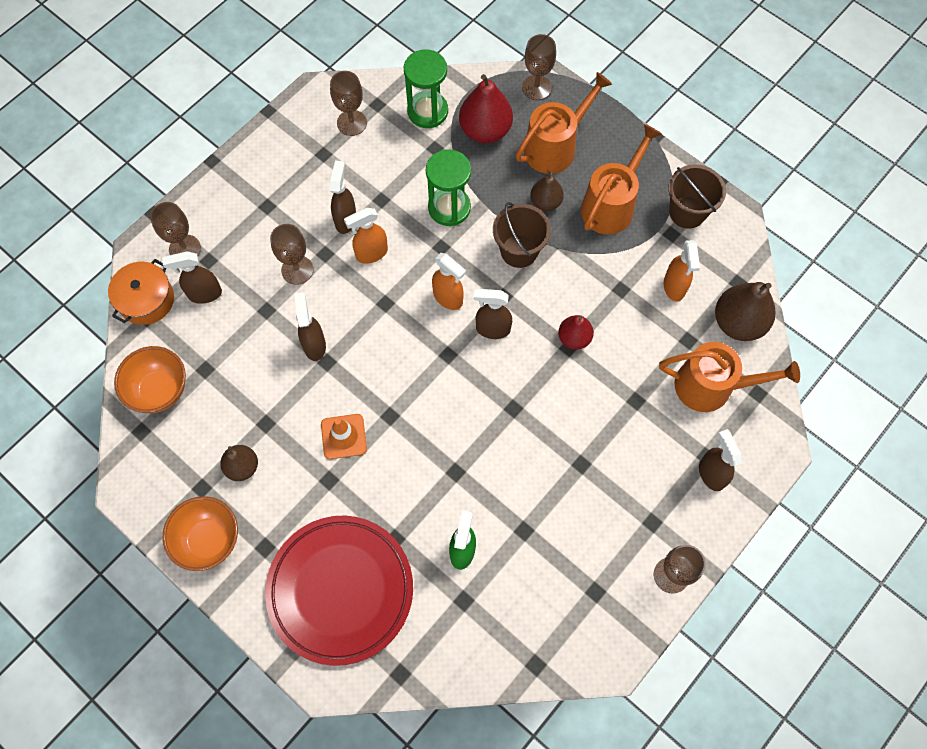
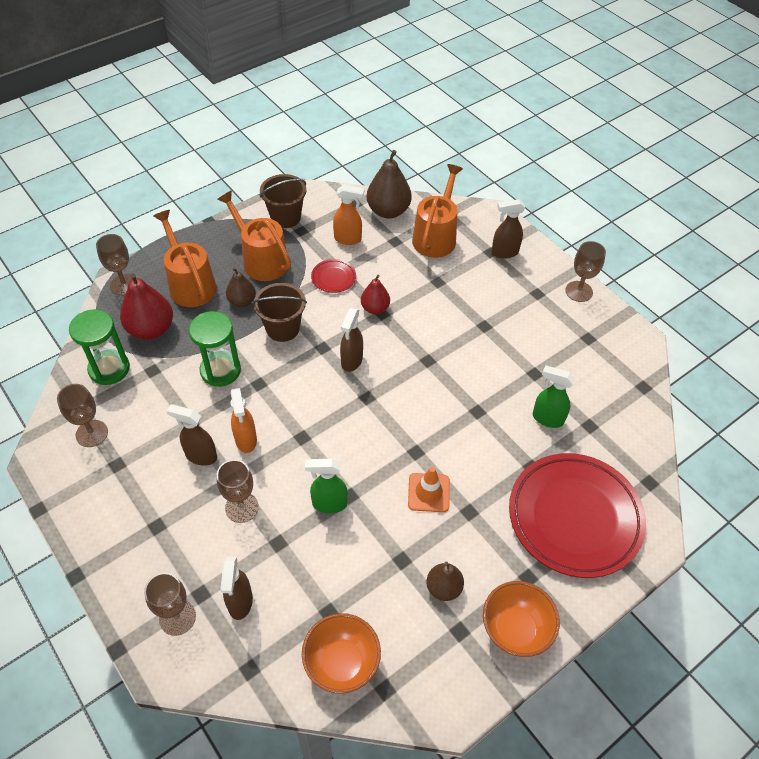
camera: 80 degrees left, 15 degrees down
(146, 300) = (227, 667): orange pot -> none
(314, 345) = (329, 504): brown spray bottle -> green spray bottle
(448, 298) = (312, 387): orange spray bottle -> none
(607, 285) = (333, 278): none -> red plate

